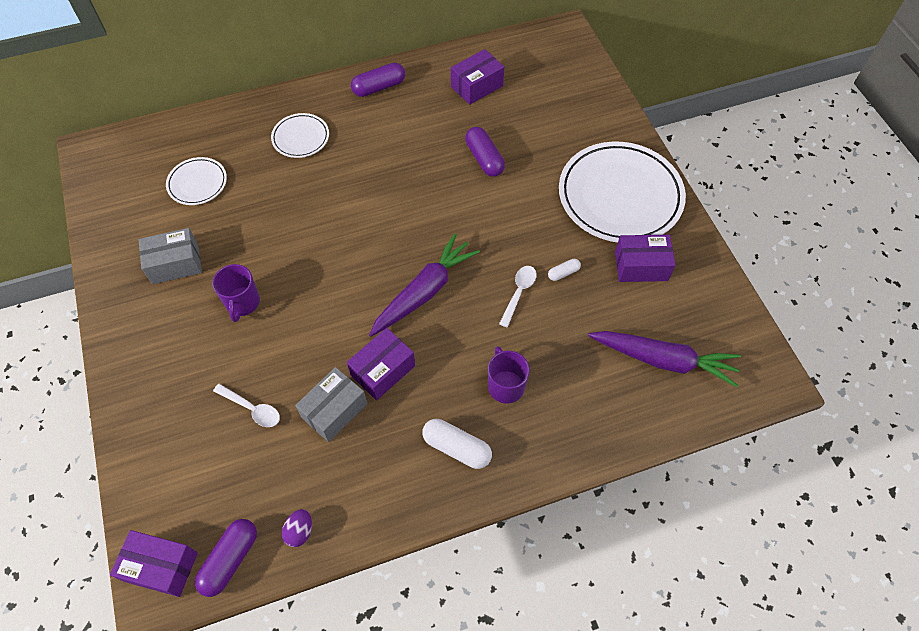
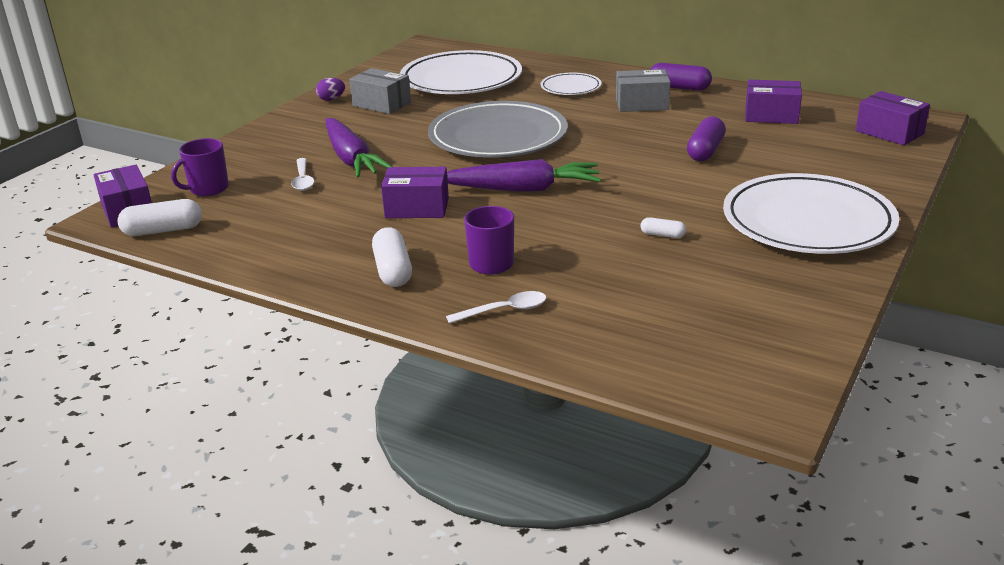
camera: 50 degrees right, 30 degrees down
(197, 183) = (461, 80): white plate -> white plate, size x2.07
(230, 560) = (163, 230): purple capsule -> white capsule
(242, 303) = (388, 136): purple mug -> purple mug (208, 189)
(299, 531) = (221, 244): purple egg -> purple egg (331, 99)
(328, 242) = (498, 137): none -> grey plate
(334, 410) = (349, 207): grey box -> grey box (642, 104)
(519, 293) = (599, 226): white spoon -> white spoon (504, 310)
(641, 266) = (752, 267): purple box -> purple box (889, 132)
(663, 360) = (667, 329): purple carrot -> purple carrot (351, 159)

